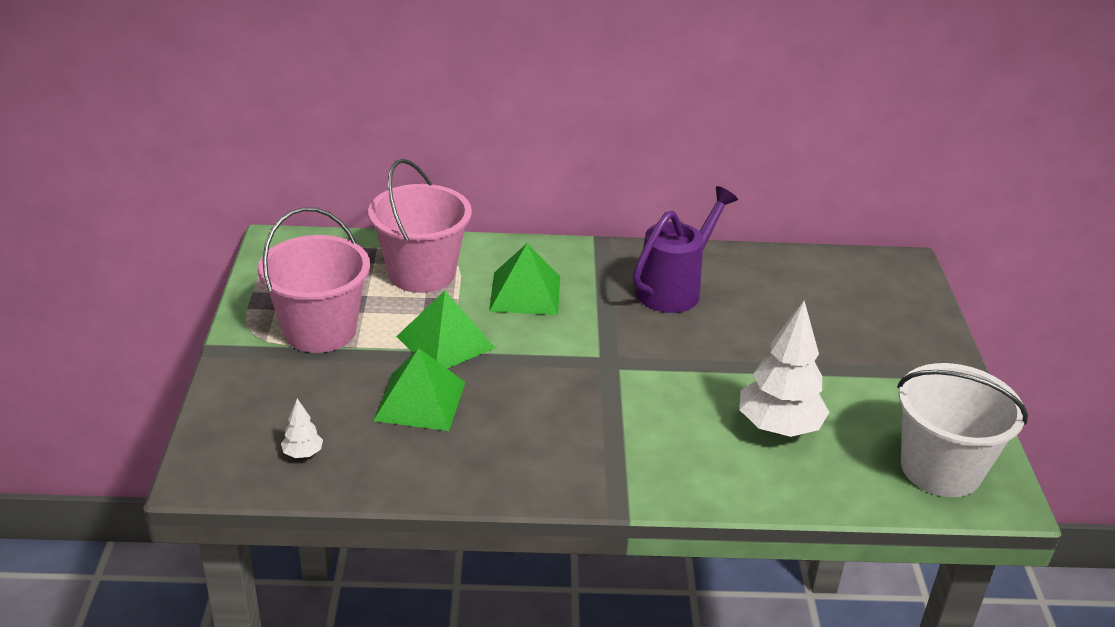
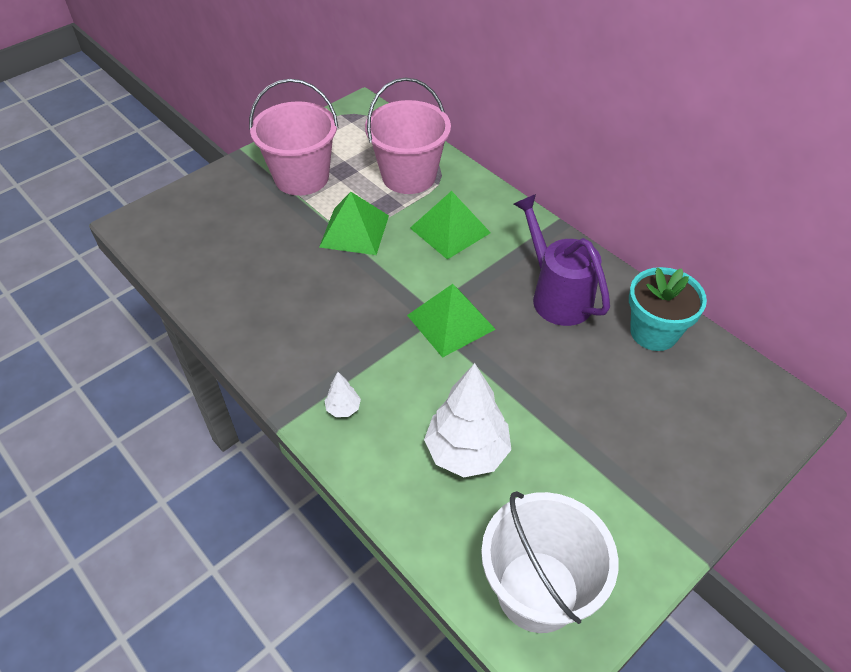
camera: 50 degrees right, 15 degrees up
(303, 453) = (187, 246): white tree -> white tree (343, 408)
(420, 401) = (285, 259): green pyramid -> green pyramid (451, 322)
(675, 289) = (556, 295): purple watering can -> purple watering can turned 120 degrees counterclockwise
(770, 272) = (654, 332): none -> turquoise flower pot

